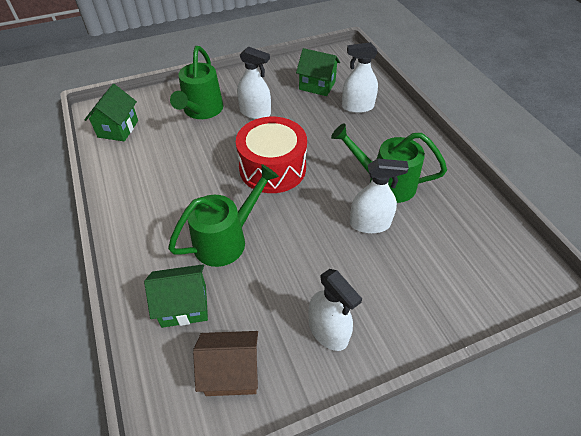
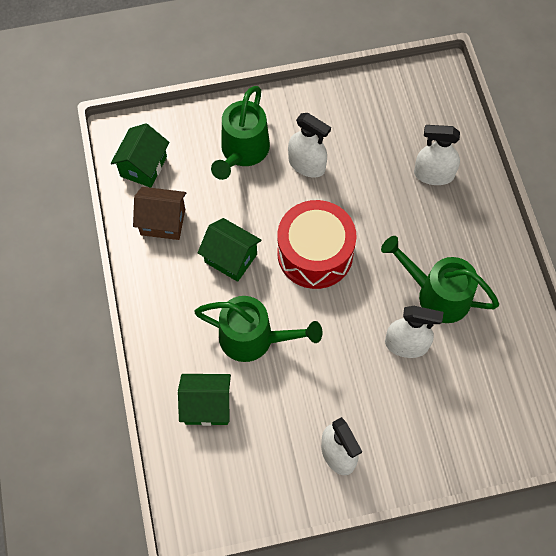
camera: 10 degrees right, 15 degrees up
(227, 239) = (255, 339): green watering can -> green watering can turned 45 degrees clockwise
(231, 372) = (245, 477): brown house -> brown house (163, 222)
(317, 85) = (391, 130): green house -> green house (231, 258)

